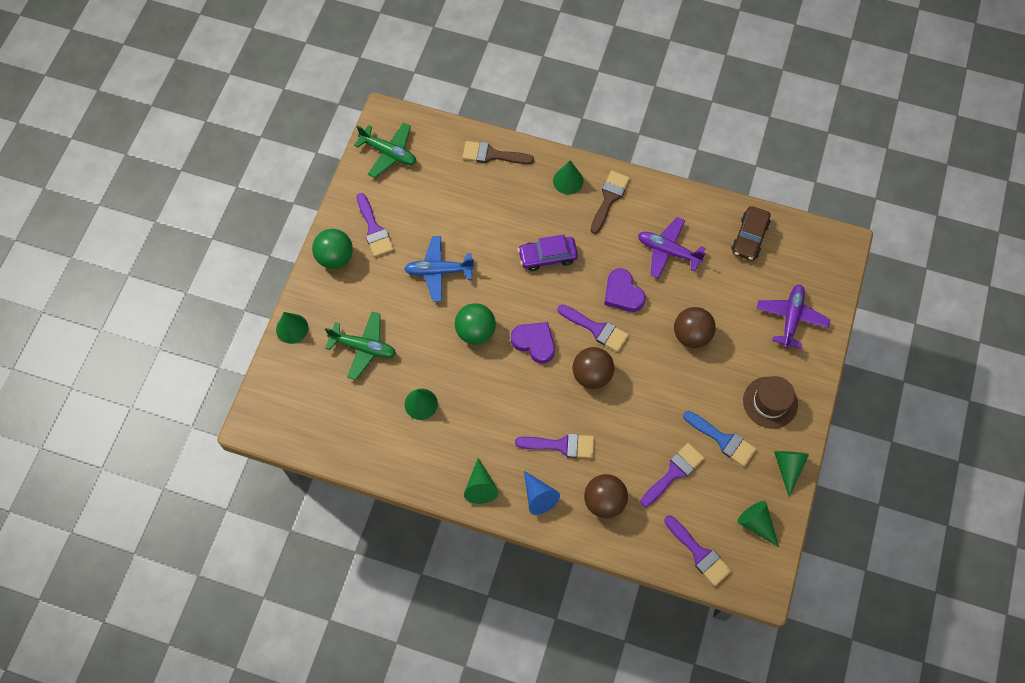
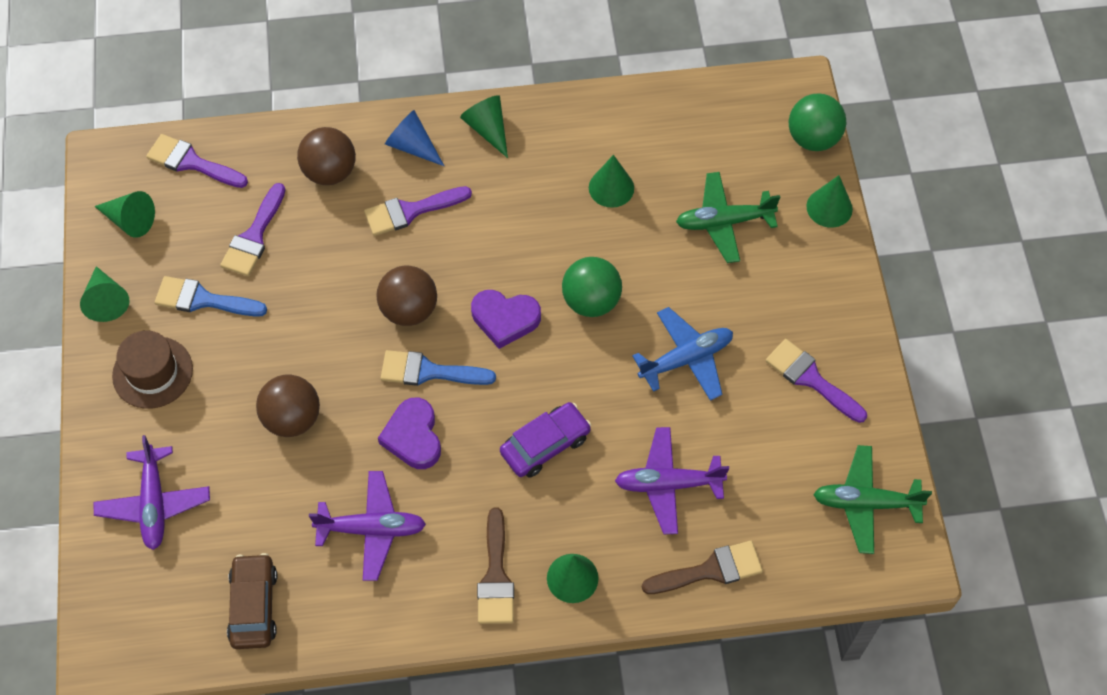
camera: 155 degrees right, 5 degrees down
(335, 257) = (837, 318): green ball -> green ball (813, 138)
(490, 206) = (668, 484): none -> purple plane
(596, 329) = (429, 371): purple brush -> blue brush
(622, 293) = (413, 437): purple heart -> purple heart turned 135 degrees counterclockwise

